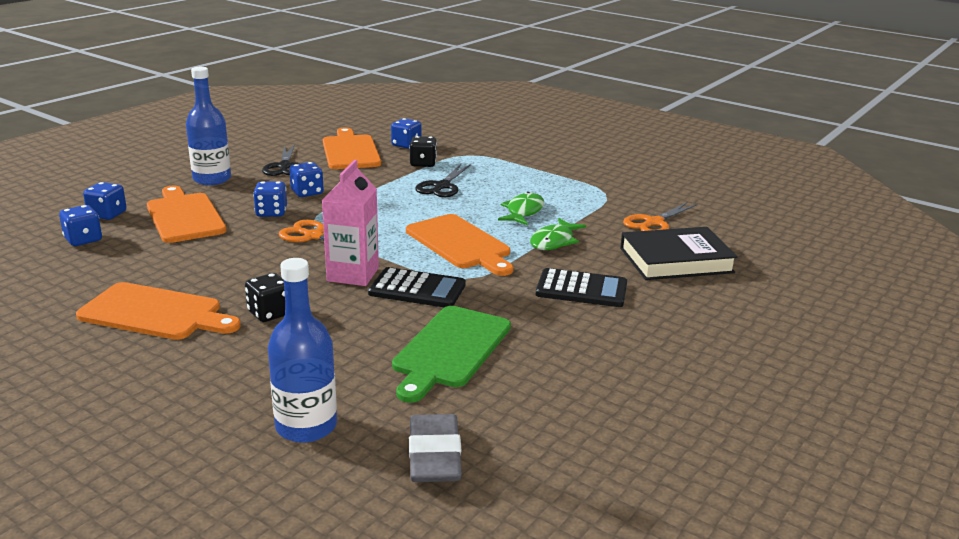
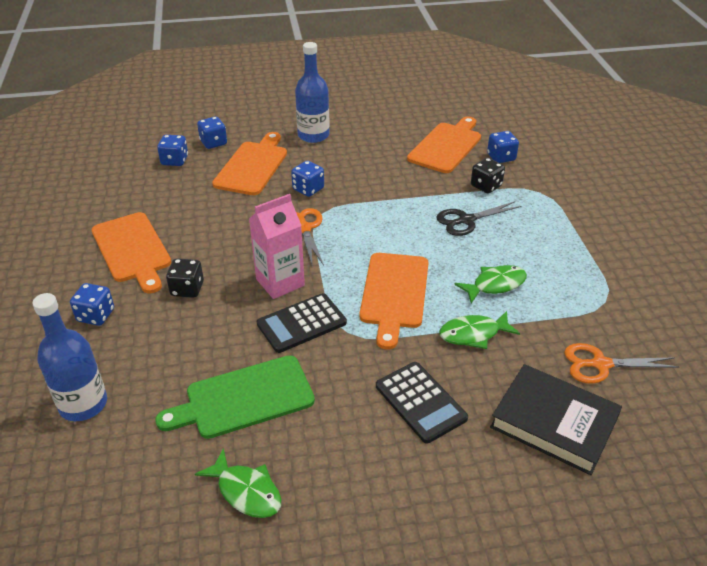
camera: 45 degrees right, 15 degrees up
(284, 166) = (376, 143): black scissors -> none
(307, 192) = (357, 179): blue dice -> blue dice (96, 315)
(417, 289) = (301, 323): black calculator -> black calculator turned 90 degrees clockwise
(434, 456) = (110, 486): grey eraser -> none
(549, 395) = (246, 491): none -> green fish

